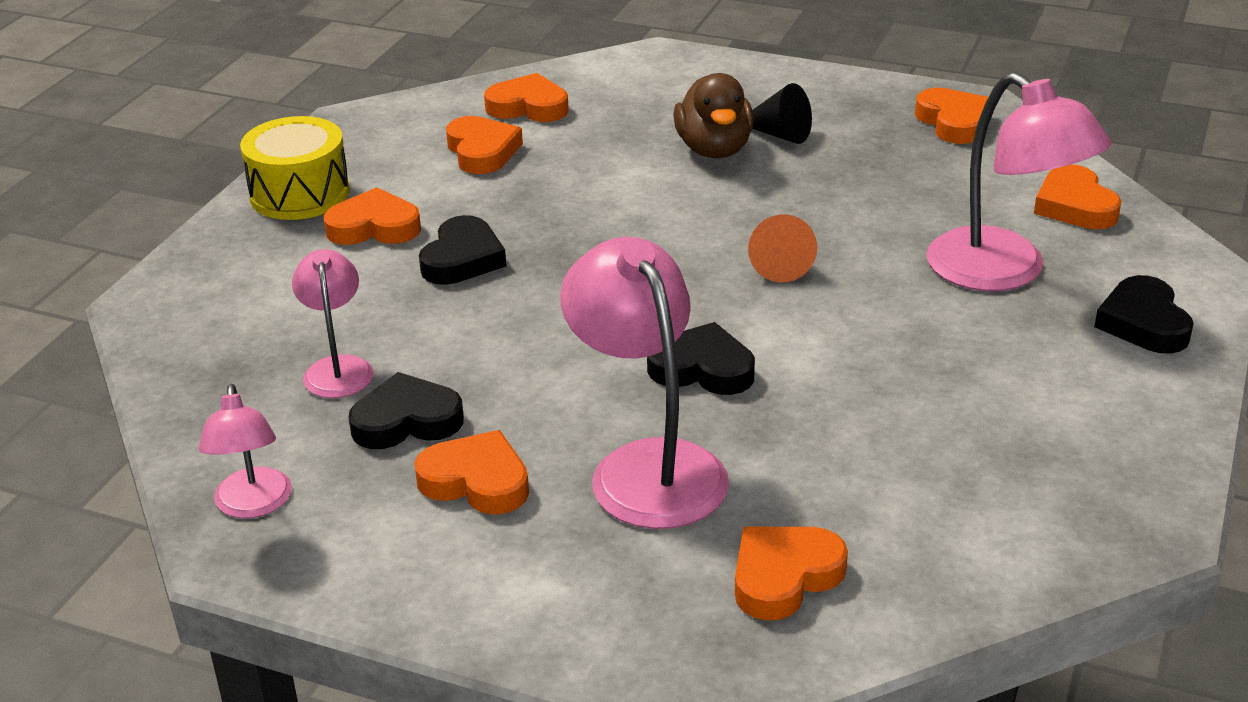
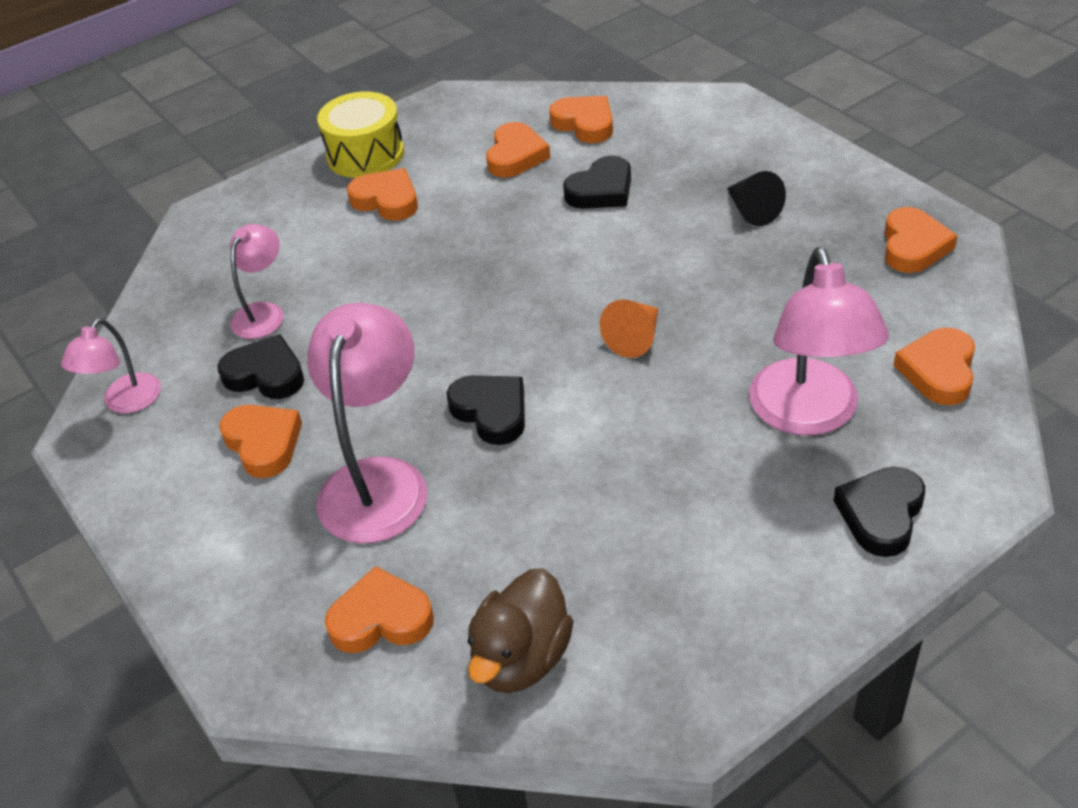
camera: 35 degrees right, 10 degrees up
(462, 259) = (418, 249): black heart -> black heart (601, 190)
(714, 149) = (686, 209): brown duck -> brown duck (521, 658)

